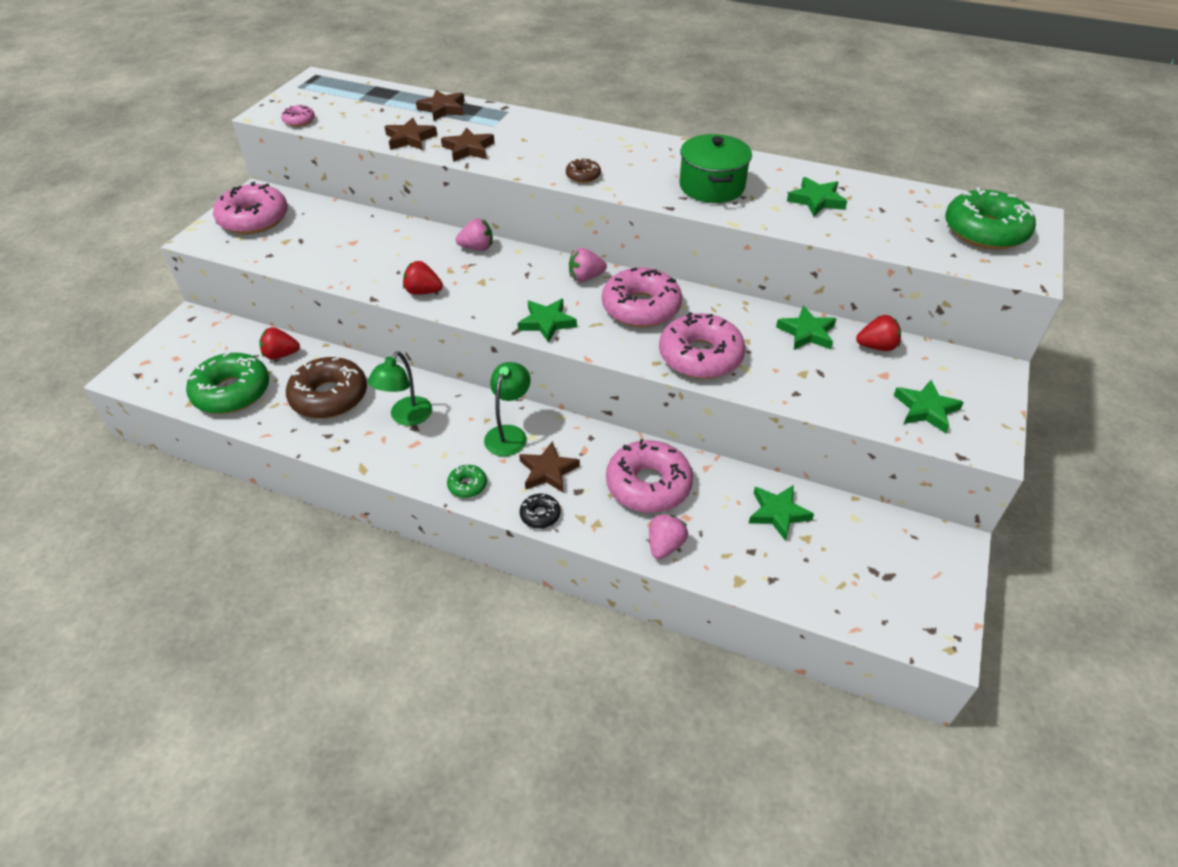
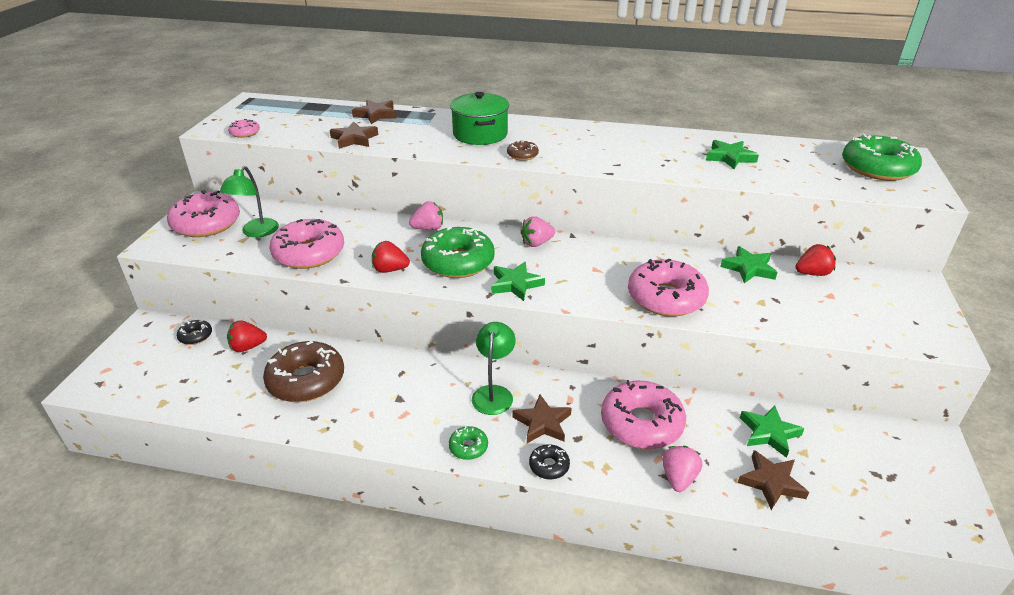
camera: 10 degrees left, 10 degrees down
(232, 392) = (204, 388): green donut -> green donut (458, 262)
(234, 337) = (195, 336): none -> black donut
(406, 417) = (389, 390): green lamp -> green lamp (256, 232)
(468, 149) = (411, 143): brown star -> brown star (771, 482)
(641, 307) = (596, 263): pink donut -> pink donut (309, 253)
(712, 186) = (637, 154): green pot -> green pot (480, 134)
(925, 409) = (879, 319): green star -> none

